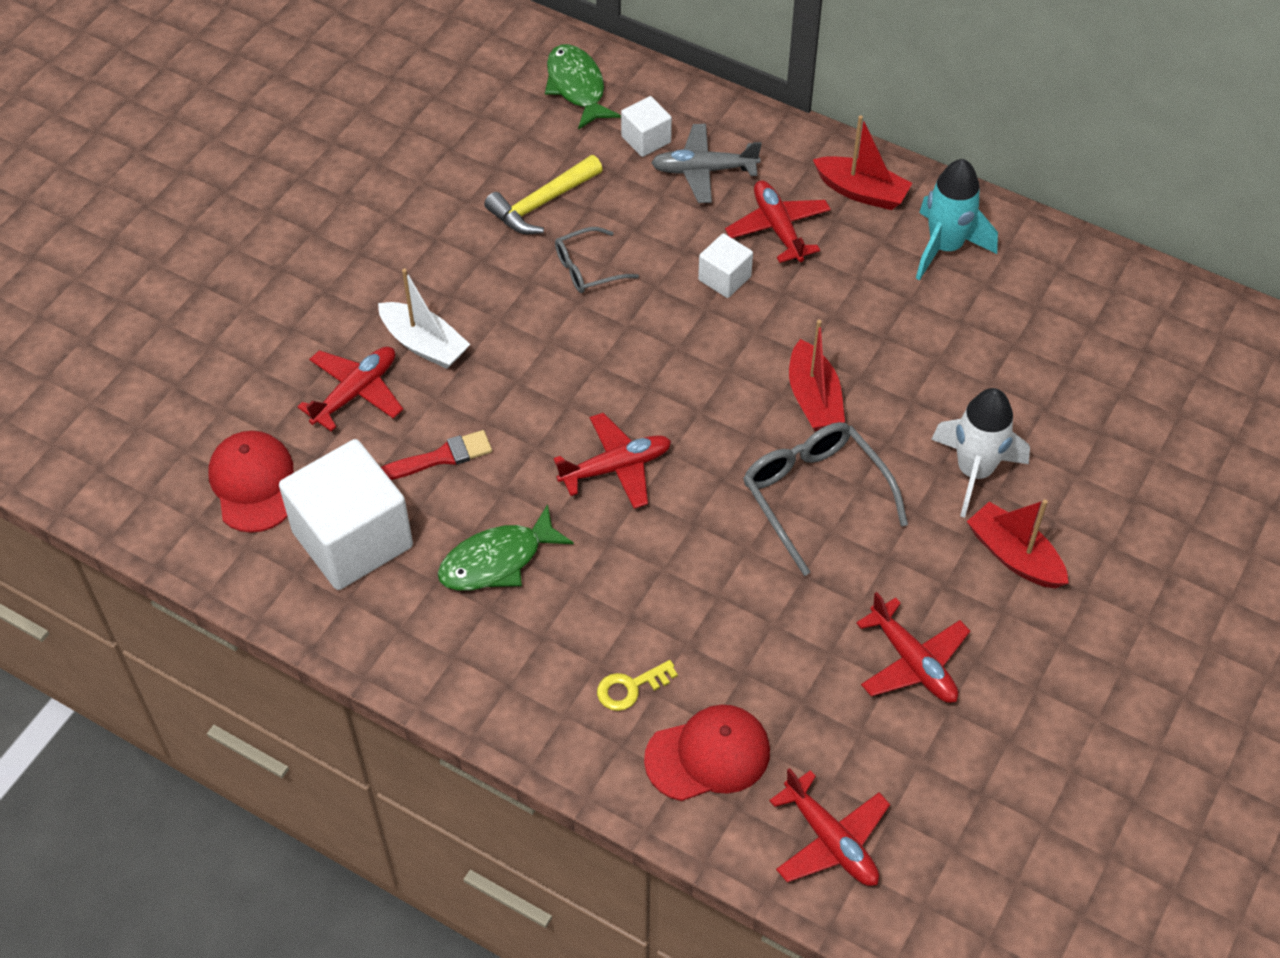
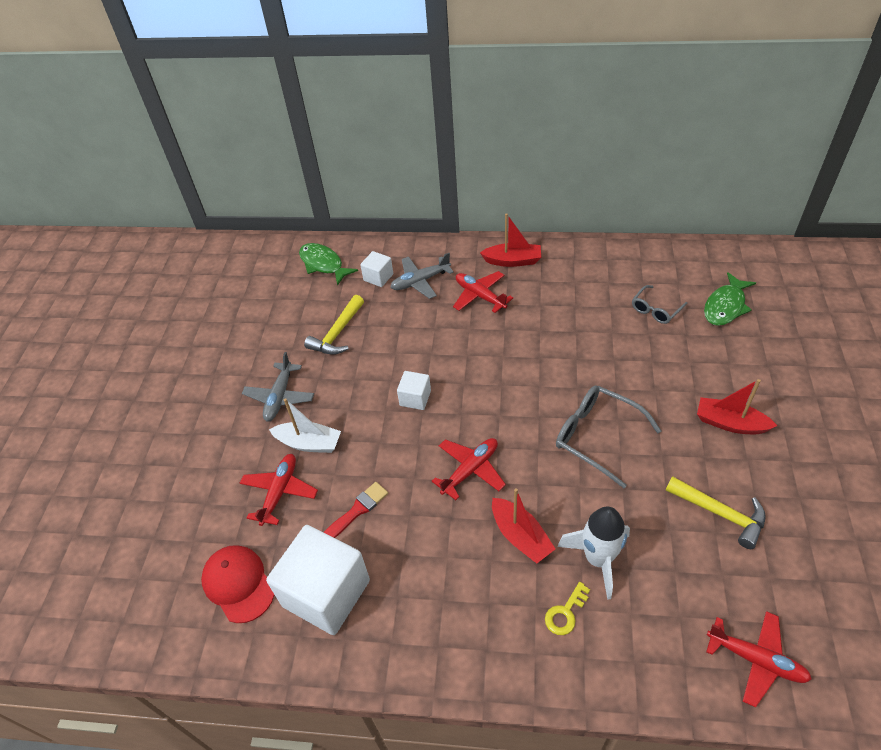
camera: 20 degrees left, 5 degrees down
(417, 265) = (280, 397): none -> grey plane
(497, 560) = (430, 564): green fish -> green fish (725, 306)
(588, 268) = (385, 359): grey glasses -> grey glasses (655, 310)
(708, 755) = (643, 637): red cap -> none
(724, 278) = (467, 334): white cube -> white cube (415, 398)
(814, 398) = (559, 380): red boat -> red boat (520, 536)
(913, 662) = (721, 514): red plane -> yellow hammer
(945, 247) = (575, 272): turquoise rocket -> none
(974, 472) = (674, 385): white rocket -> white rocket (598, 559)

